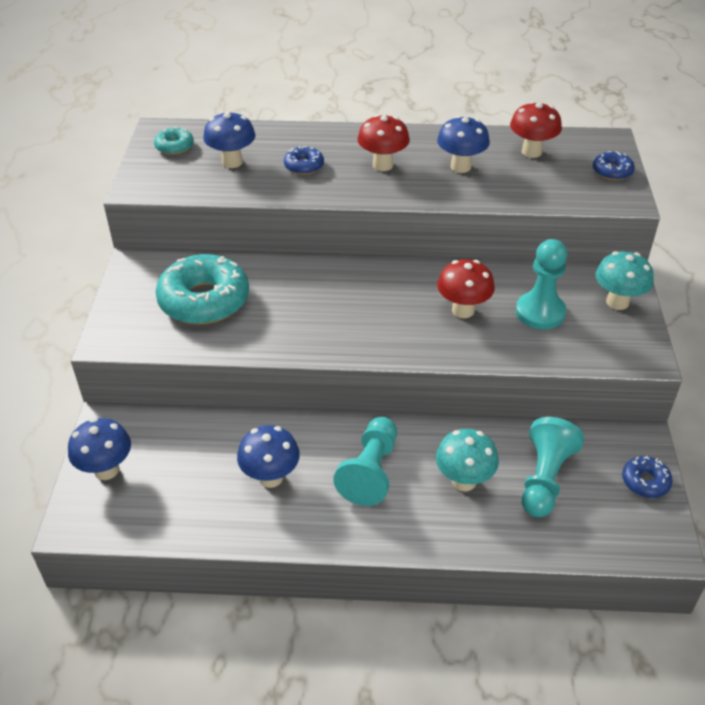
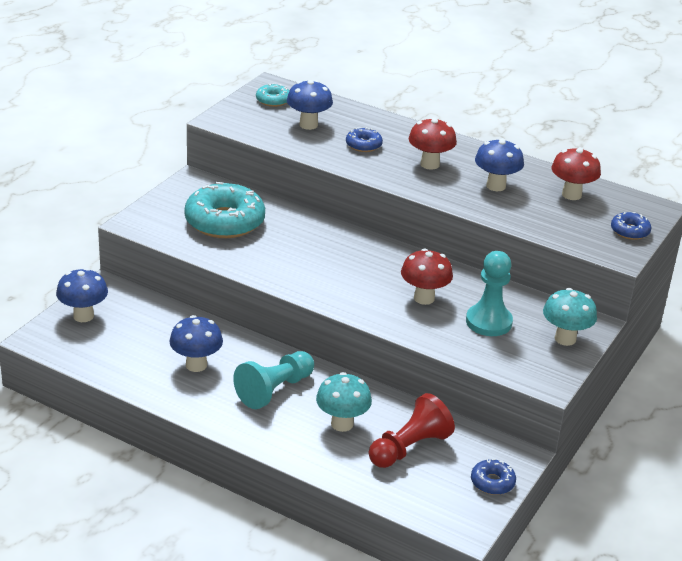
camera: 25 degrees right, 10 degrees down
(545, 478) = (409, 448): turquoise pawn -> red pawn

